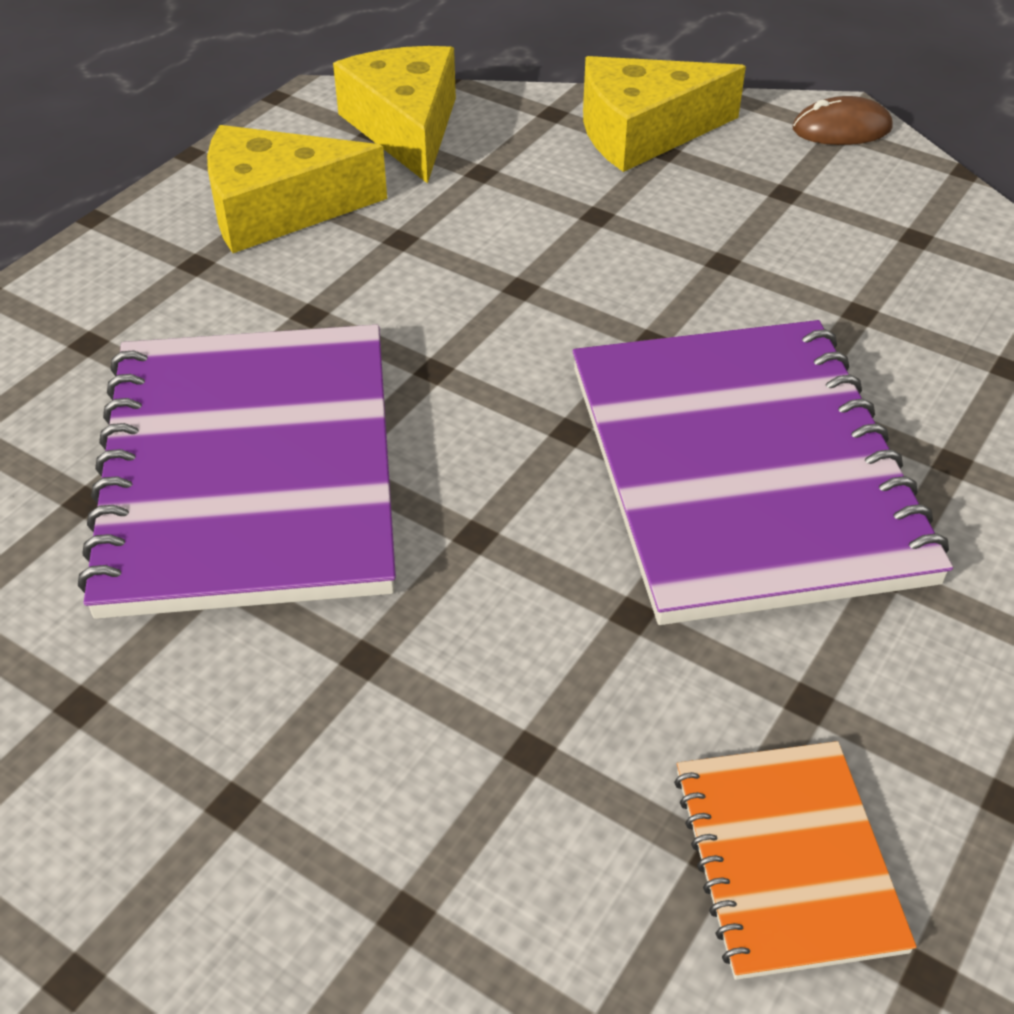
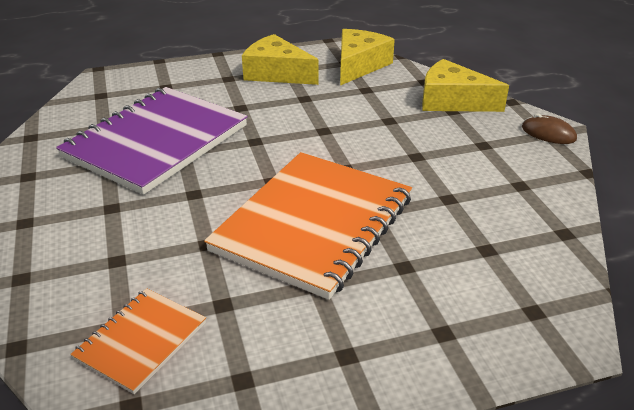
camera: 40 degrees right, 10 degrees down
(743, 471) = (313, 224): purple notebook -> orange notebook

